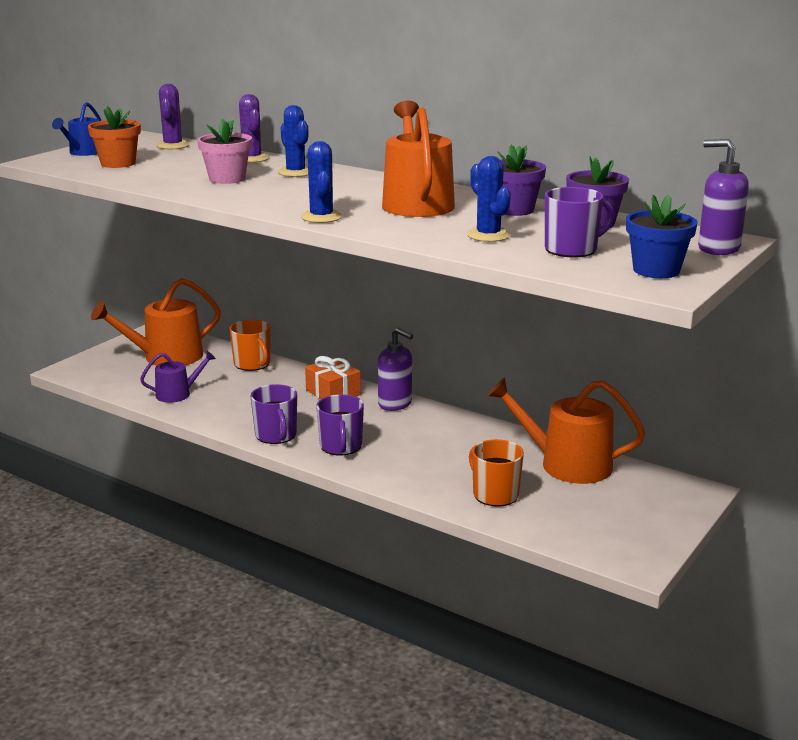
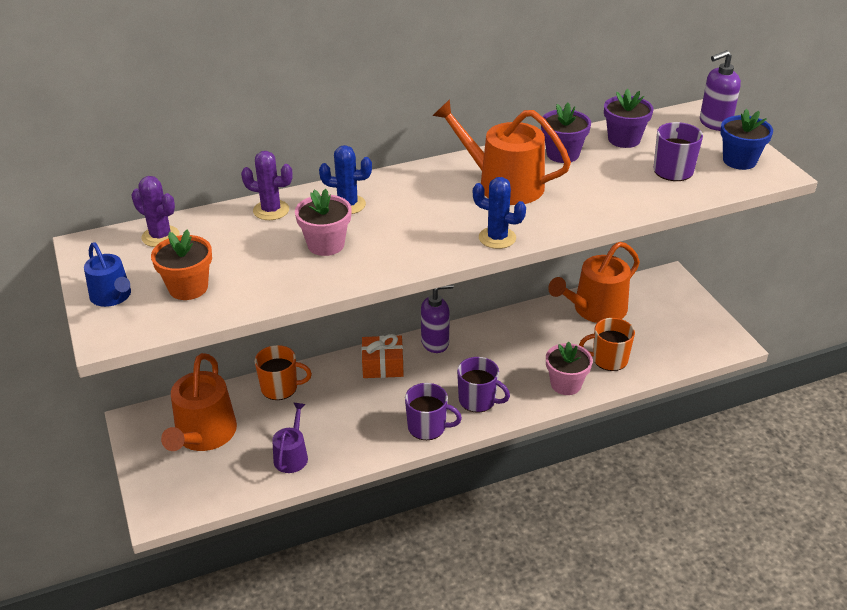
camera: 55 degrees left, 15 degrees up
(422, 482) = (566, 384): none -> pink flower pot
(488, 235) = (613, 187): blue cactus -> none

